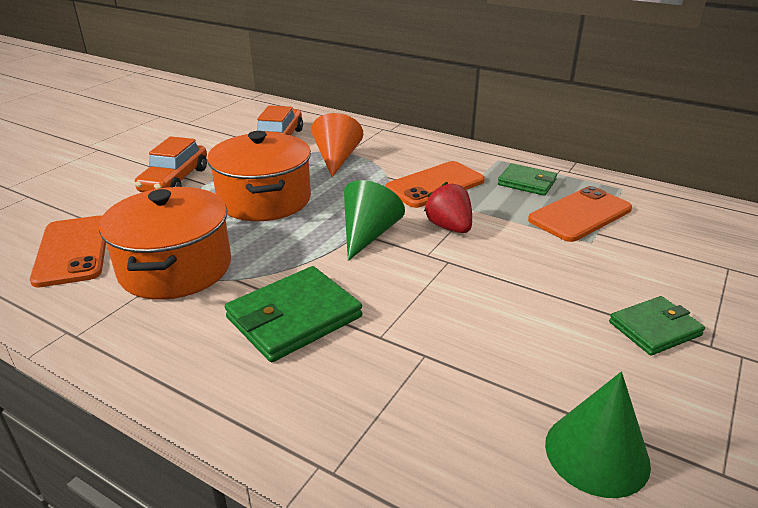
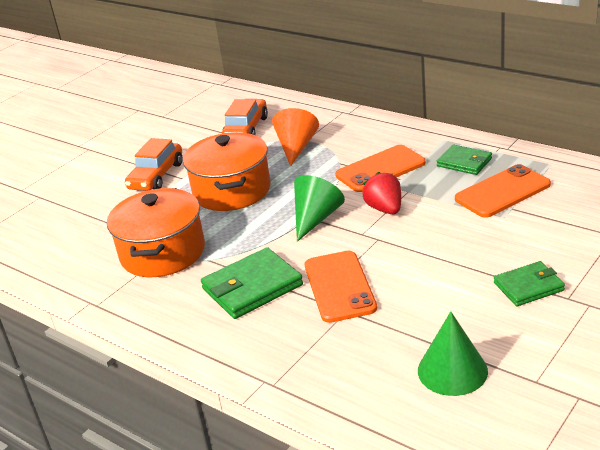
camera: 10 degrees right, 0 degrees up
(73, 251) = (83, 242): orange phone -> orange phone (339, 286)

